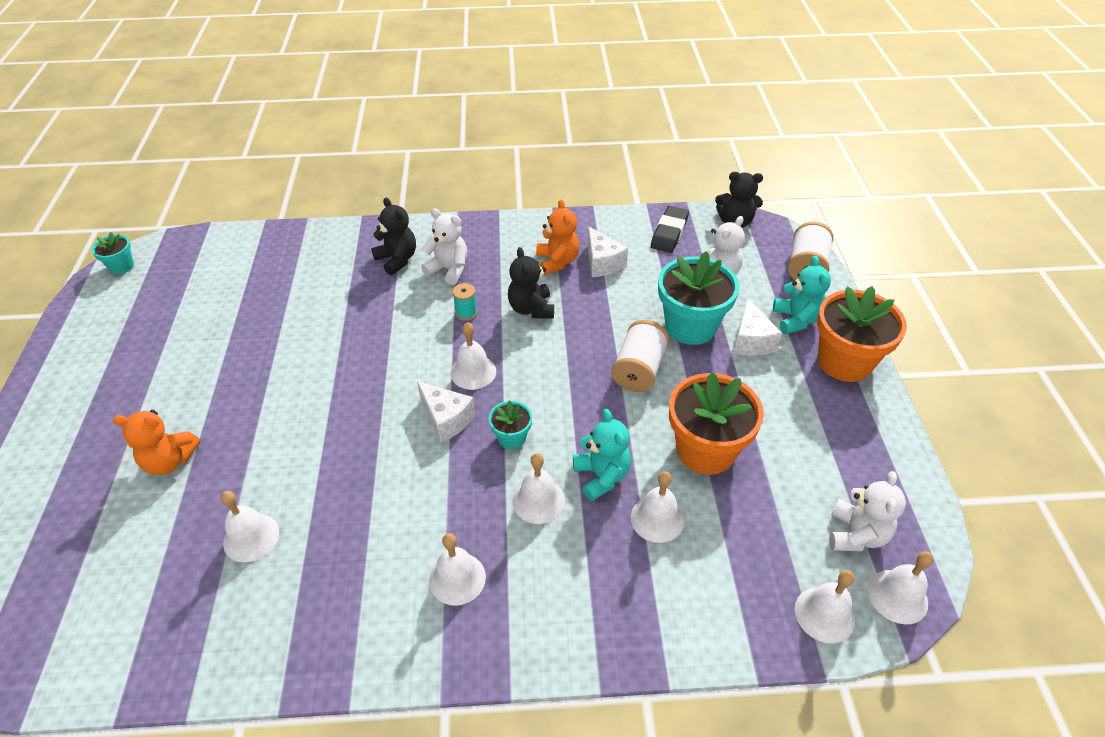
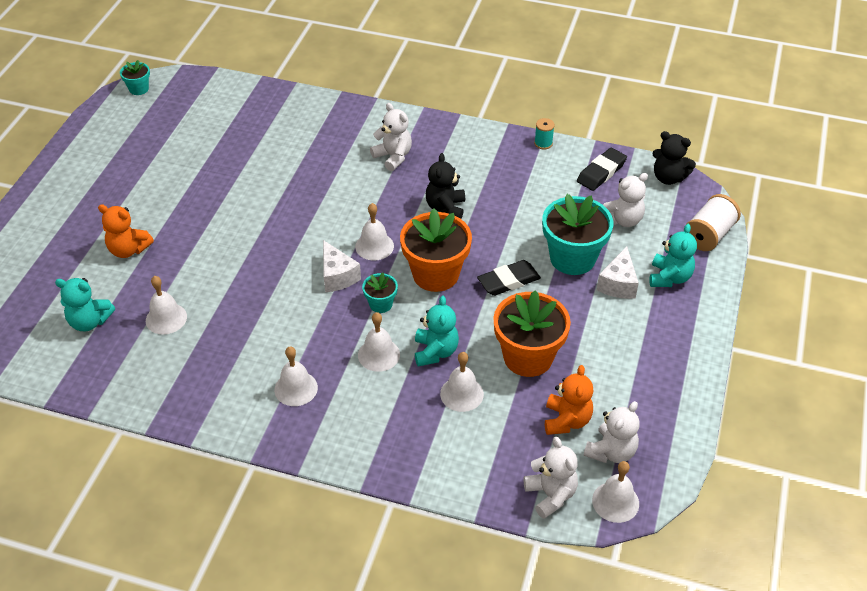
camera: 20 degrees right, 0 degrees up
(145, 575) = (89, 321): none -> turquoise teddy bear
(397, 260) = (354, 137): black teddy bear -> none
(466, 313) = (390, 197): turquoise spool -> turquoise spool (543, 143)
(557, 262) = (488, 173): orange teddy bear -> orange teddy bear (566, 420)
(602, 263) = (526, 184): white cheese -> none
(639, 369) = (508, 281): white spool -> black eraser
(824, 614) = (550, 495): white bell -> white teddy bear
(844, 362) = (689, 323): orange flower pot -> orange flower pot (435, 274)

